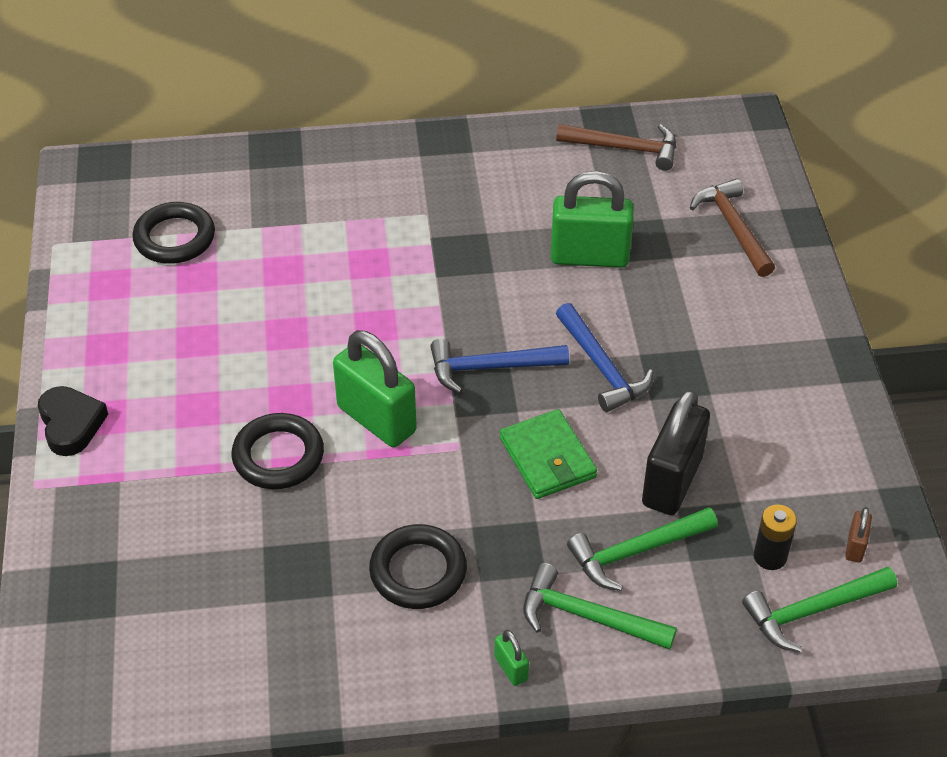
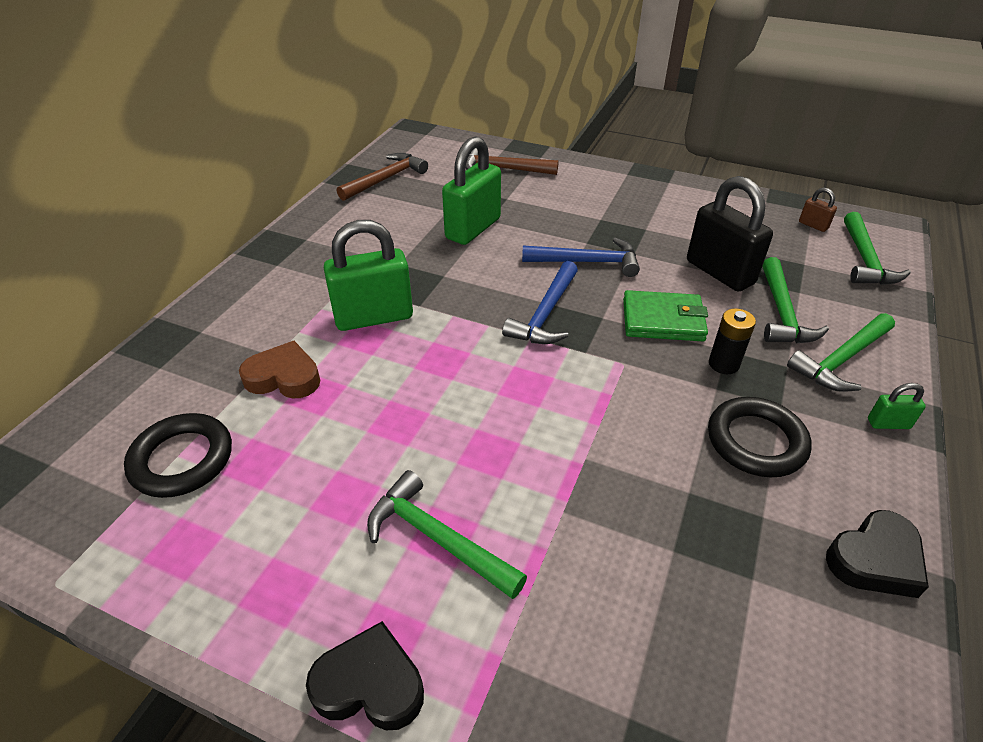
camera: 60 degrees left, 5 degrees down
(192, 407) = (437, 539): none -> green hammer
(278, 456) = (556, 489): black ring -> none
(287, 242) = (284, 377): none -> brown heart
(331, 677) = (875, 559): none -> black heart
(376, 419) = (556, 400): green padlock -> green padlock (374, 317)
(770, 556) = (809, 258): black battery -> black battery (723, 364)

